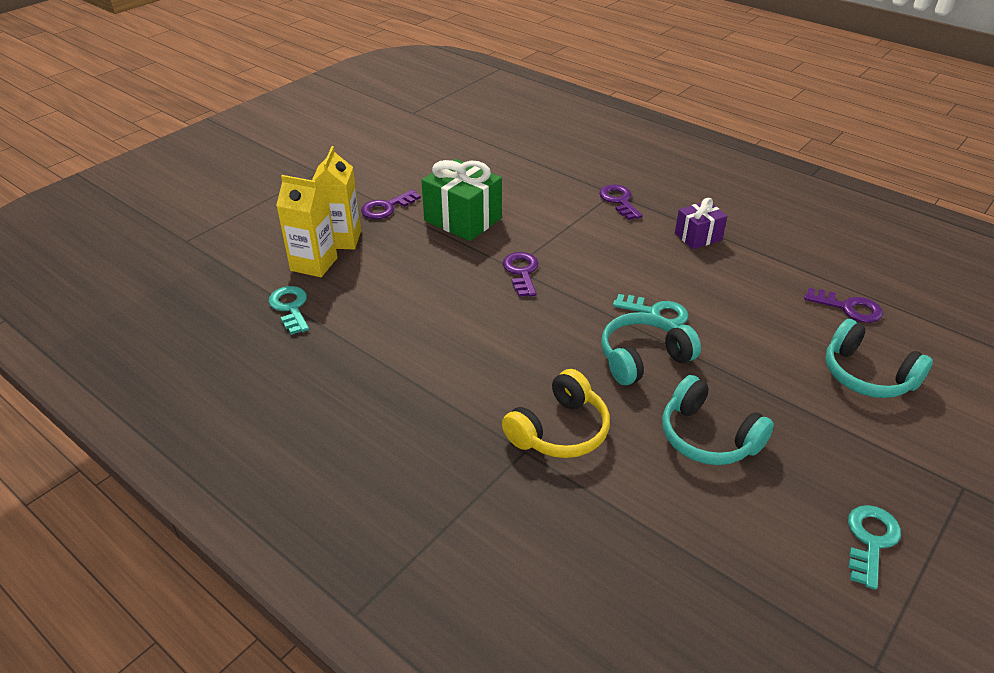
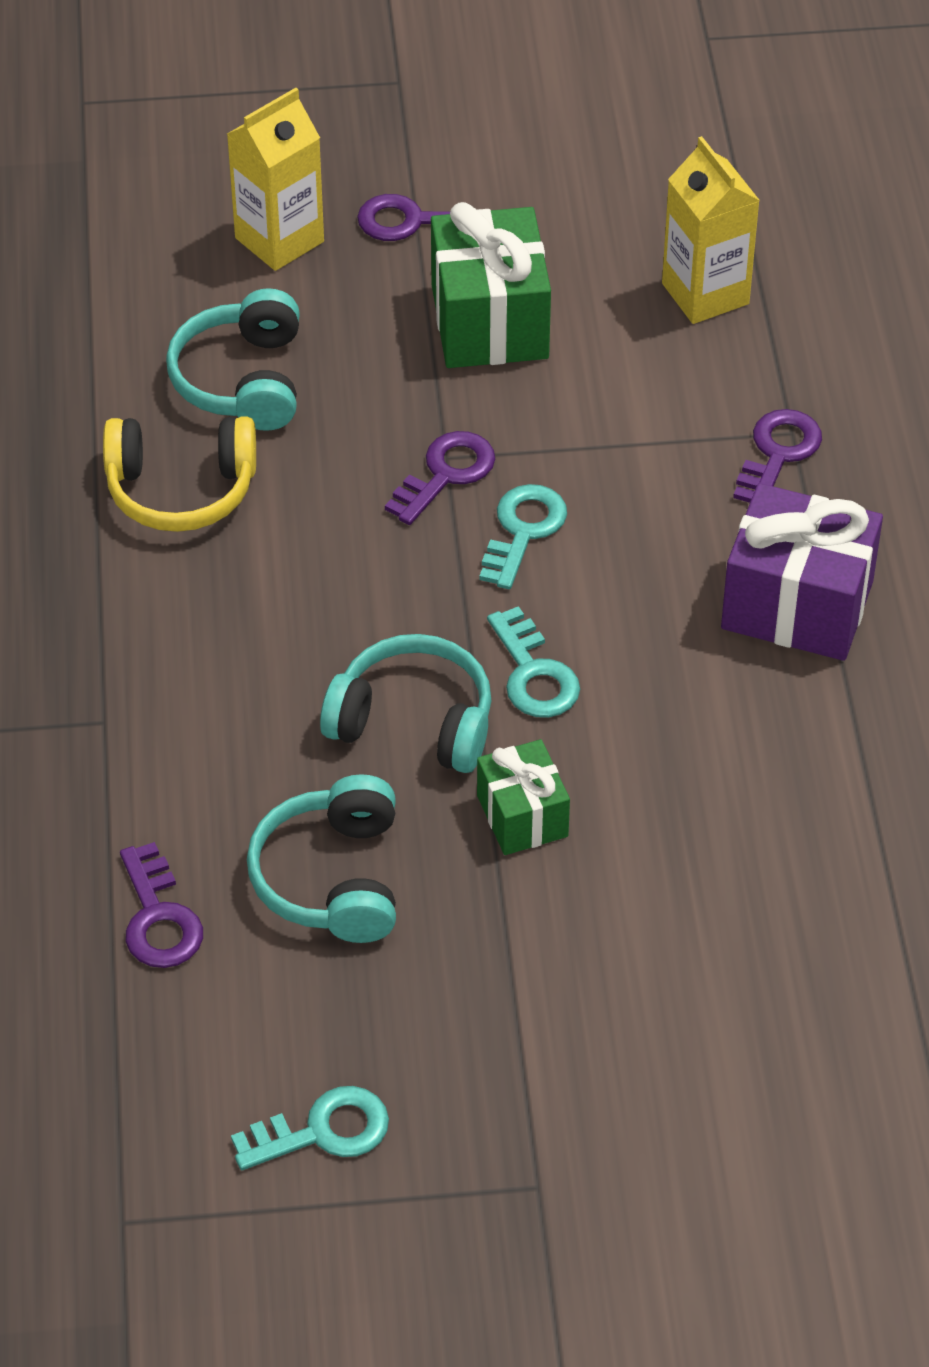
camera: 45 degrees right, 10 degrees up
(290, 307) = (85, 314): turquoise key -> turquoise key (523, 530)
(314, 264) = (194, 260): yellow carton -> yellow carton (705, 294)
(559, 430) = (175, 729): yellow headphones -> yellow headphones (181, 489)
(698, 237) = (797, 605): purple gift -> purple gift, size x1.70
(731, 360) = (522, 816): none -> green gift
(848, 308) = (824, 881): purple key -> purple key (159, 918)
(867, 375) = (671, 979): turquoise headphones -> turquoise headphones (242, 380)

